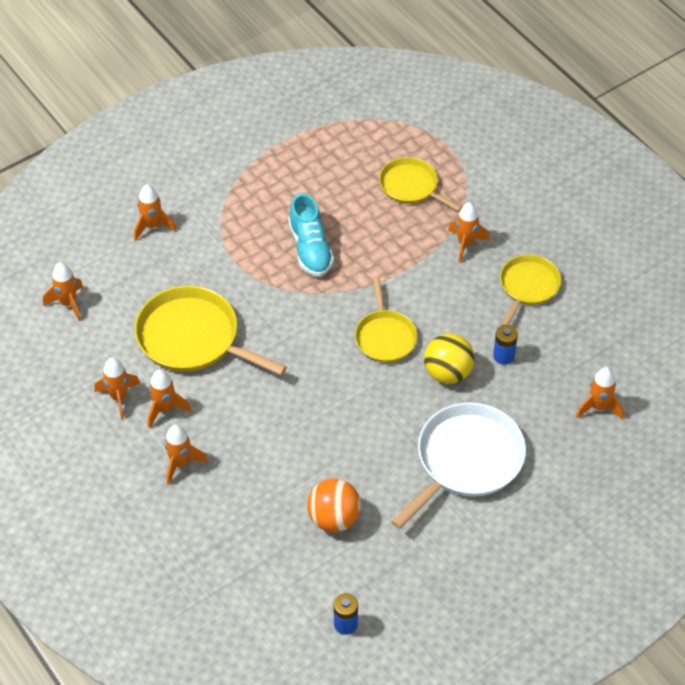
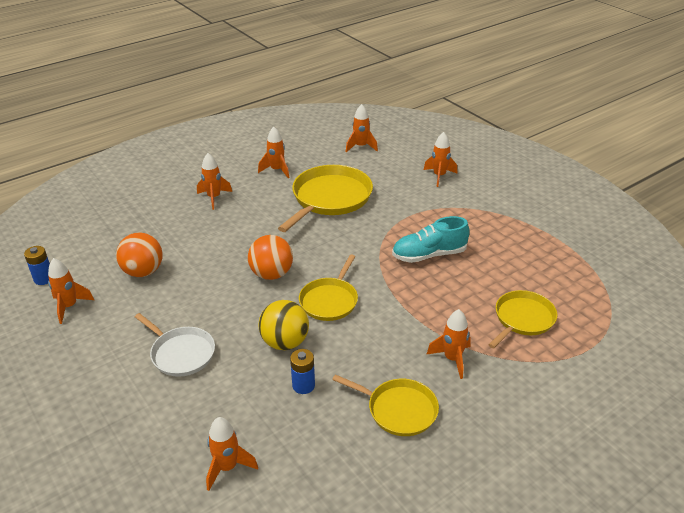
camera: 90 degrees right, 15 degrees down
(165, 409) = (264, 189): orange rocket -> orange rocket (69, 306)
(341, 390) = (271, 274): none -> orange ball
(385, 337) = (330, 300): yellow pan -> yellow pan turned 60 degrees counterclockwise
(466, 461) = (181, 353): white pan -> white pan, size x0.61

